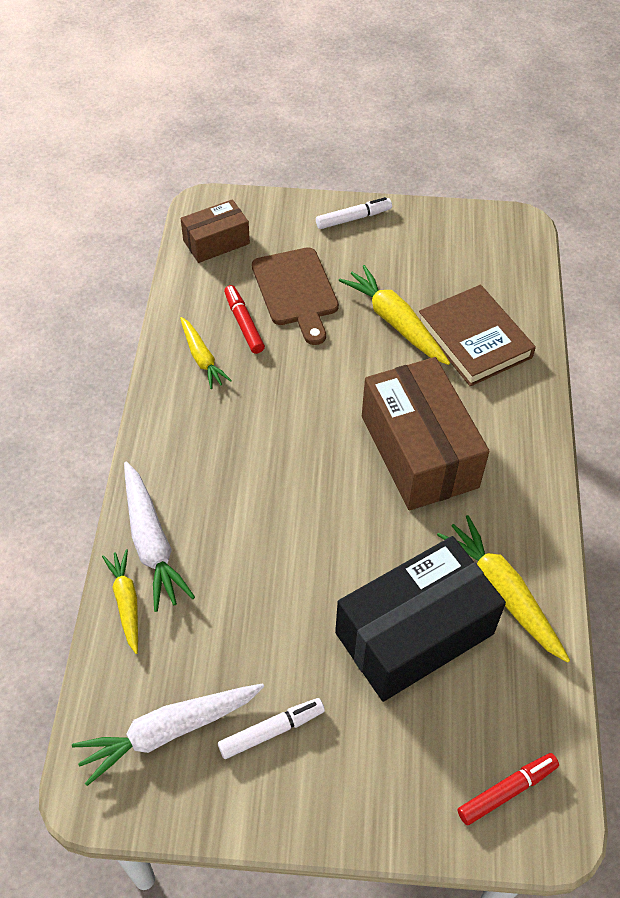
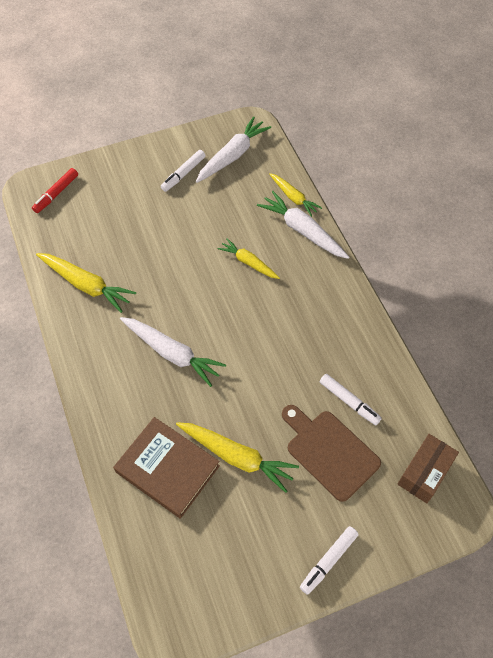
camera: 155 degrees right, 5 degrees up
(202, 358) = (358, 359): yellow carrot -> yellow carrot (248, 262)
(243, 324) = (349, 401): red marker -> white marker
(414, 633) = (130, 244): black box -> none
(418, 451) = (172, 353): brown box -> white carrot

